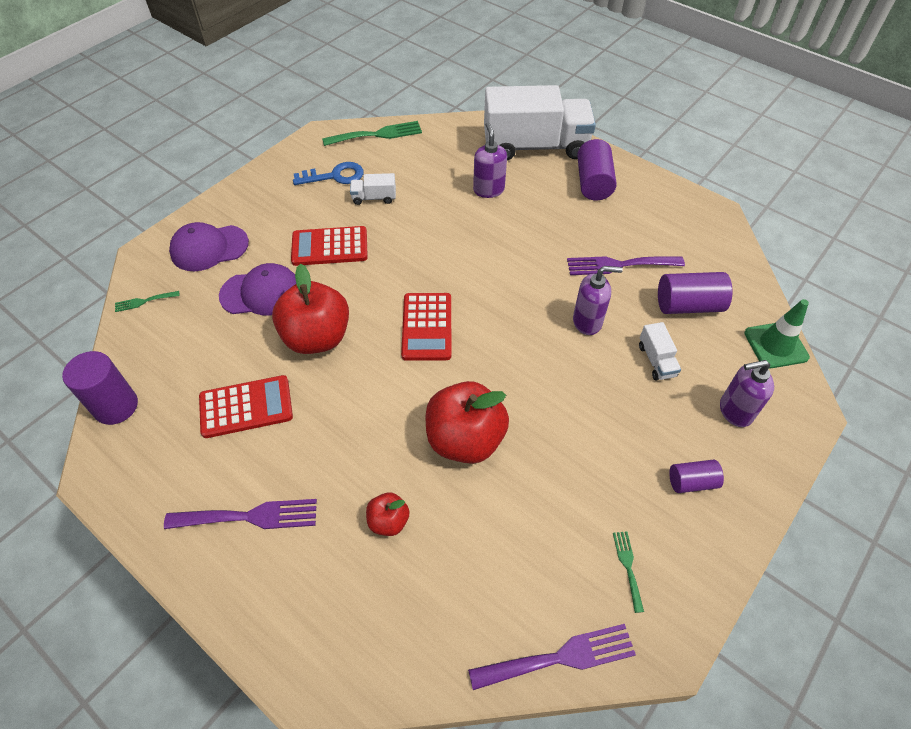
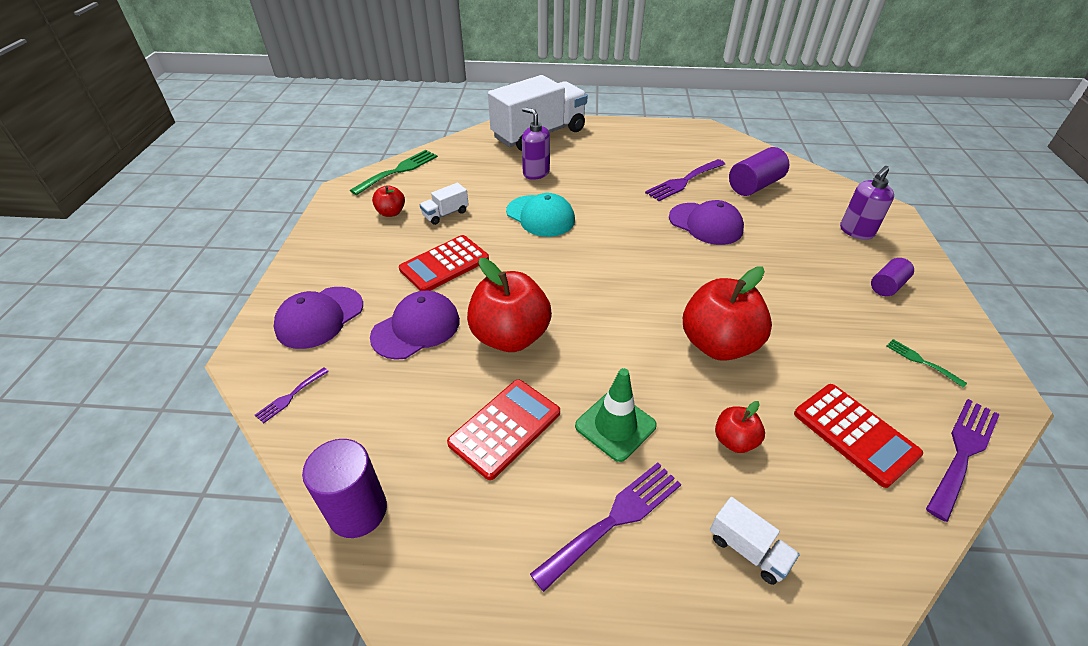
camera: 35 degrees left, 10 degrees down
(144, 301) = (290, 396): green fork -> purple fork
(334, 176) = (391, 212): blue key -> red apple
(427, 327) = (595, 282): red calculator -> red calculator (855, 434)
(447, 238) = (540, 216): none -> turquoise cap
(587, 322) = (705, 224): purple soap dispenser -> purple cap
(593, 183) = (607, 141): purple cylinder -> none
(656, 360) = (776, 226): white truck -> white truck (748, 549)
(775, 345) = (829, 185): green traffic cone -> green traffic cone (615, 426)

